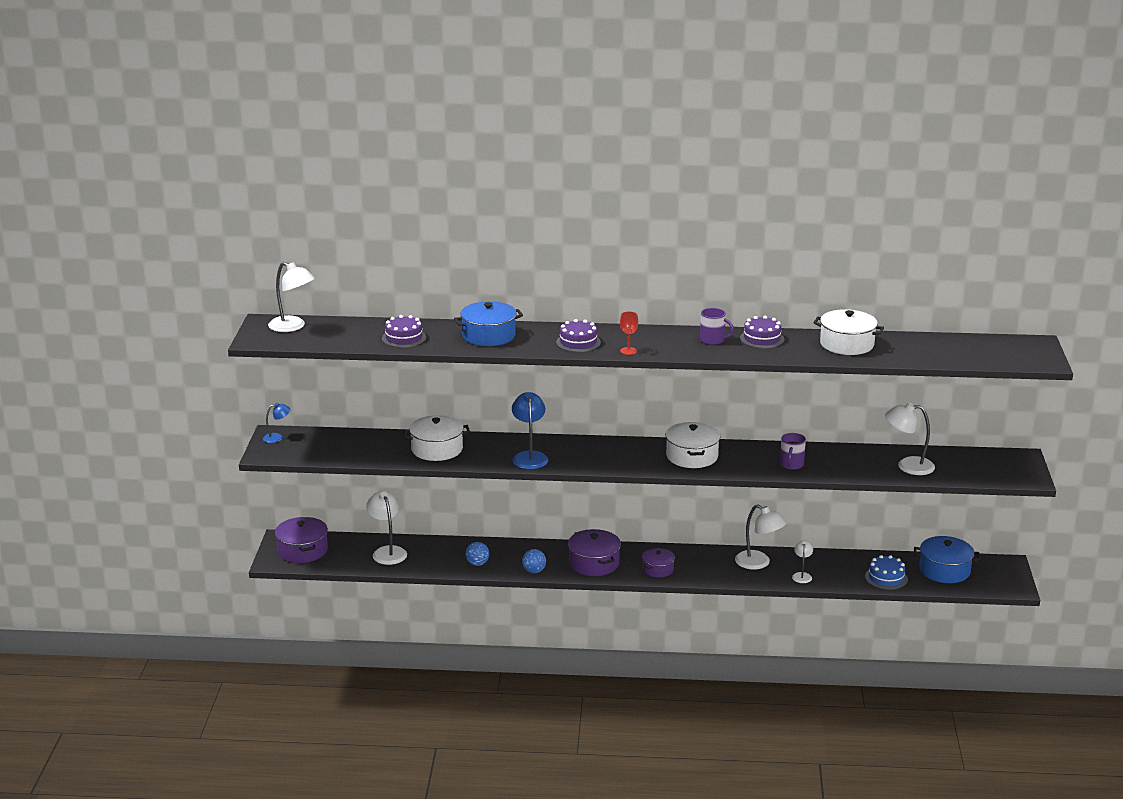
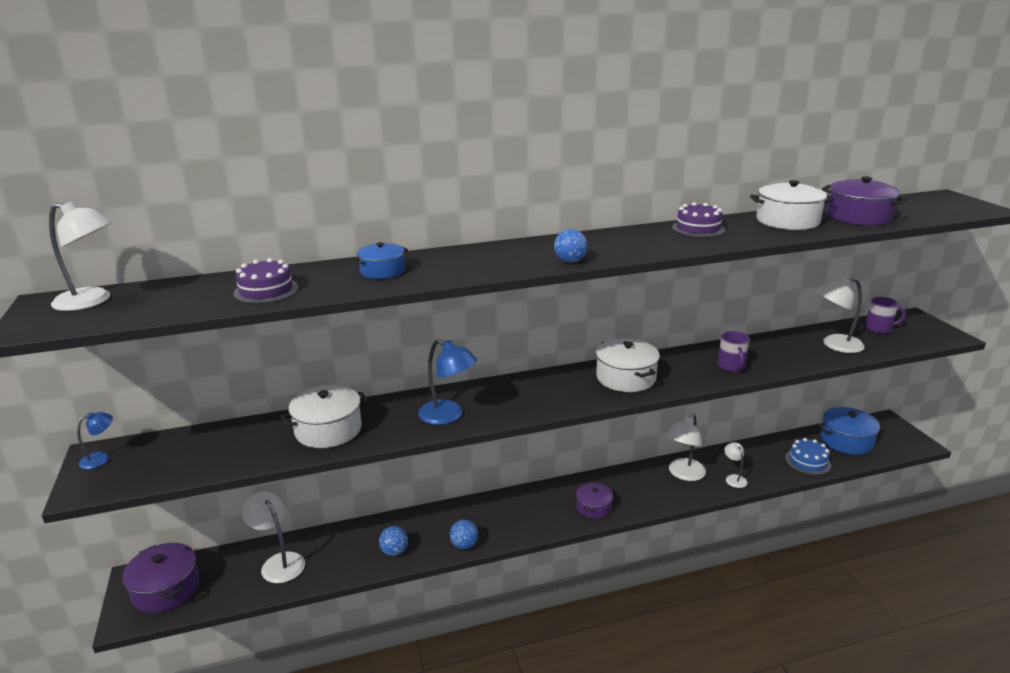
camera: 20 degrees left, 0 degrees up
(489, 336) = (382, 271): blue pot -> blue pot, size x0.62
(529, 457) = (448, 416): blue lamp -> blue lamp turned 150 degrees clockwise
(578, 342) = (501, 261): purple cake -> none
(594, 563) = (523, 517): purple pot -> purple pot (858, 217)
(628, 351) = (570, 261): red goblet -> blue ball
(713, 340) = (650, 237): purple mug -> purple mug (879, 328)
(758, 563) = (683, 474): white lamp -> white lamp turned 105 degrees clockwise

